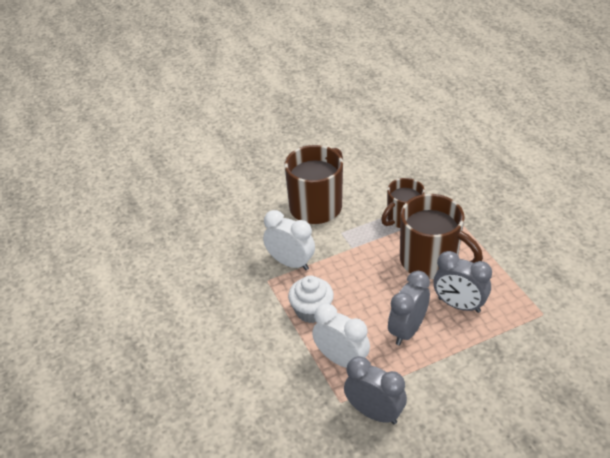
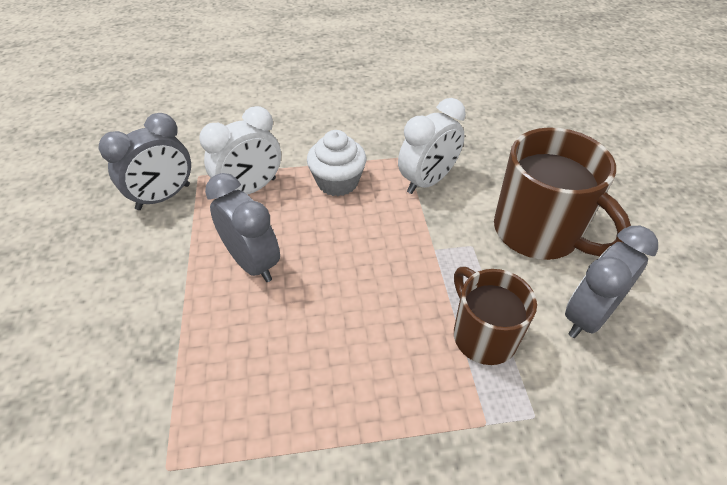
camera: 105 degrees right, 5 degrees up
(431, 261) = (367, 339): brown mug -> none
(459, 305) = (259, 342): grey clock -> grey clock (587, 316)

